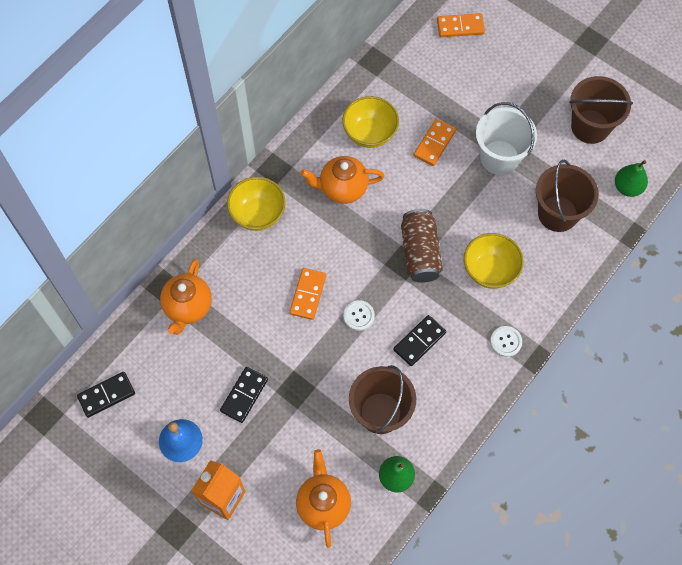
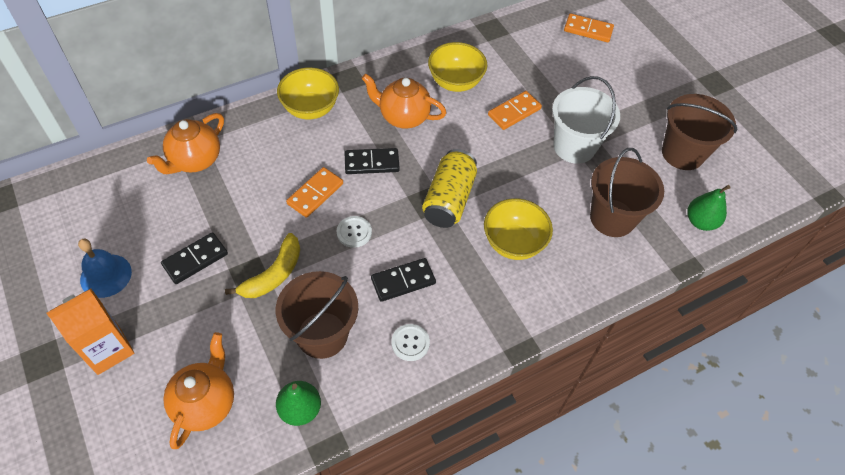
camera: 20 degrees right, 10 degrees down
(106, 395) = (67, 205): black domino -> black domino (372, 163)
(314, 380) = (273, 274): none -> yellow banana
(420, 253) = (449, 199): brown can -> yellow can
(506, 341) = (496, 319): white button -> white button (410, 343)

